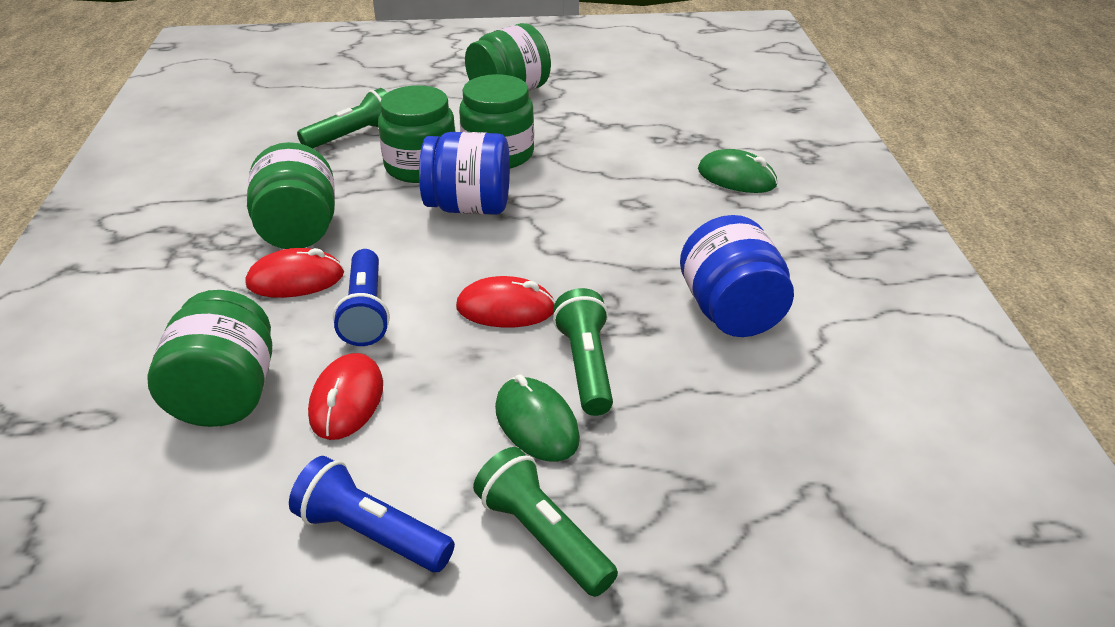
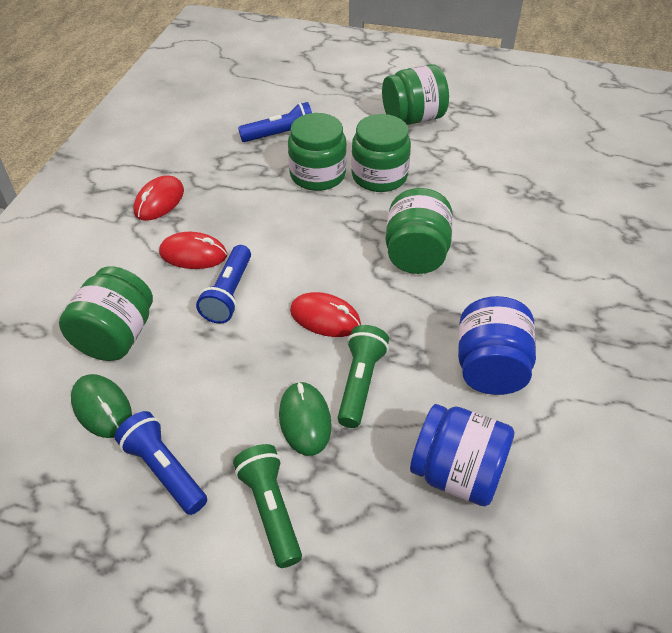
camera: 20 degrees right, 10 degrees up
(299, 231) = (211, 213): green jar -> green jar (416, 254)
(347, 400) = (188, 363): red mouse -> red mouse (159, 201)
(353, 136) = (280, 135): green flashlight -> blue flashlight
(468, 207) = (337, 220): blue jar -> blue jar (457, 473)
(736, 177) = (558, 242): green mouse -> green mouse (102, 408)

